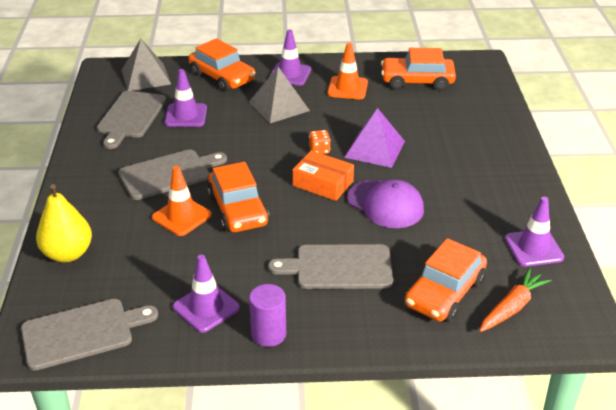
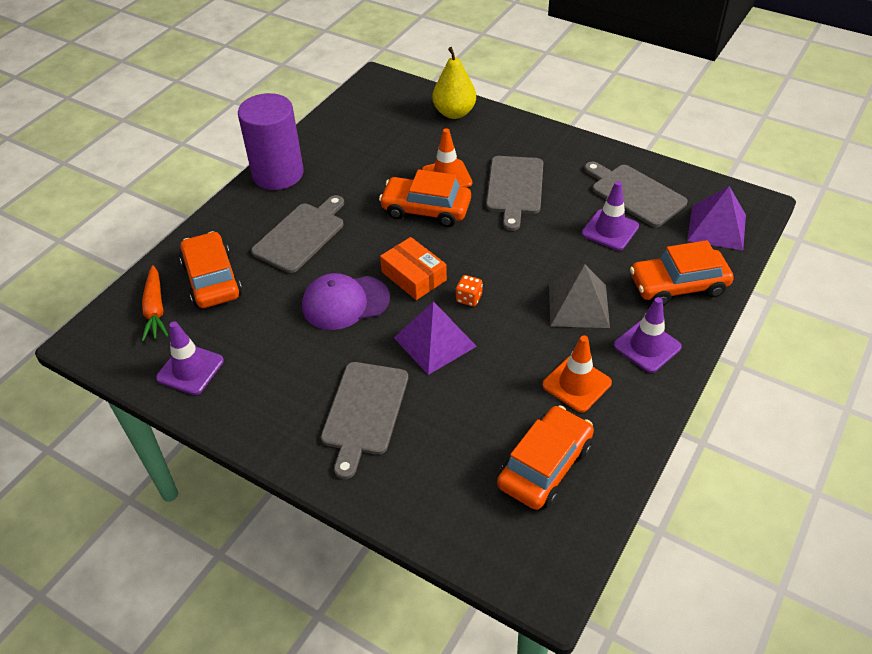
camera: 125 degrees right, 10 degrees up
(82, 333) = (367, 101): grey cutting board -> grey cutting board (364, 412)
(146, 77) = (717, 227): grey pyramid -> purple pyramid
(206, 307) = (333, 156): purple traffic cone -> none
(268, 334) = (278, 174): purple cylinder -> purple cylinder, size x1.84
(323, 183) = (414, 276): orange box -> orange box turned 75 degrees clockwise

